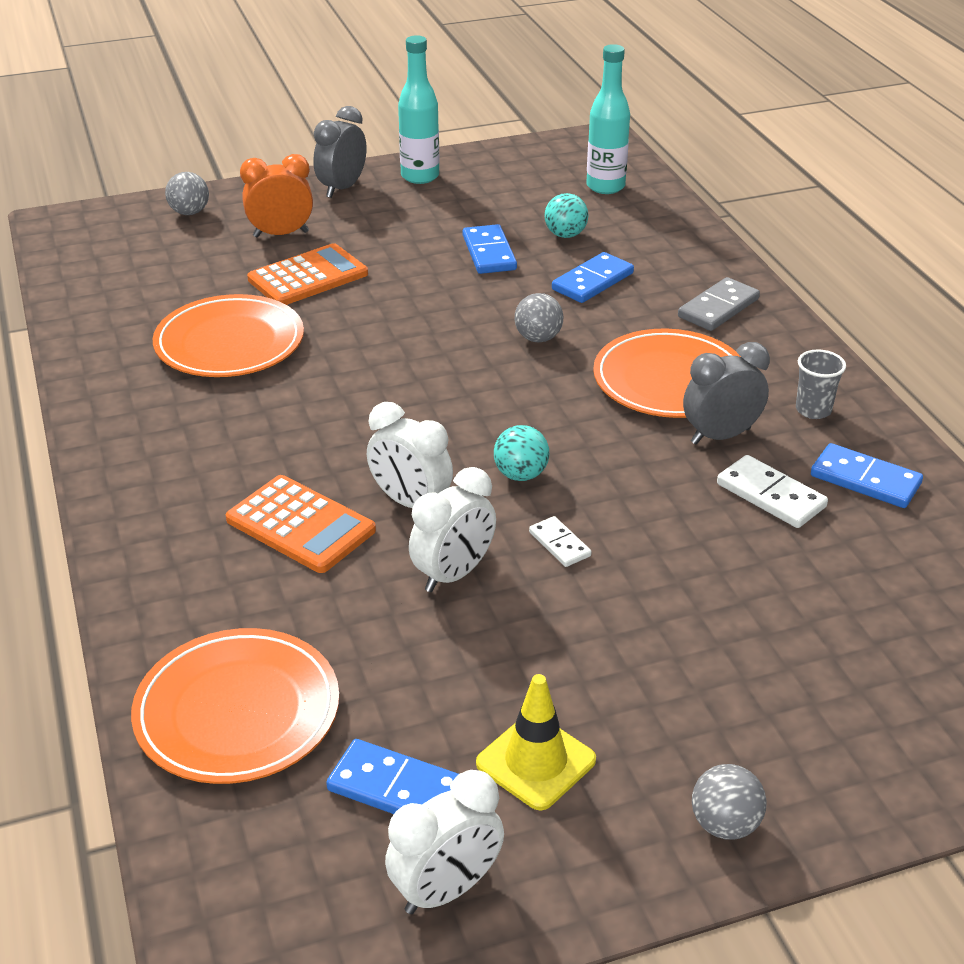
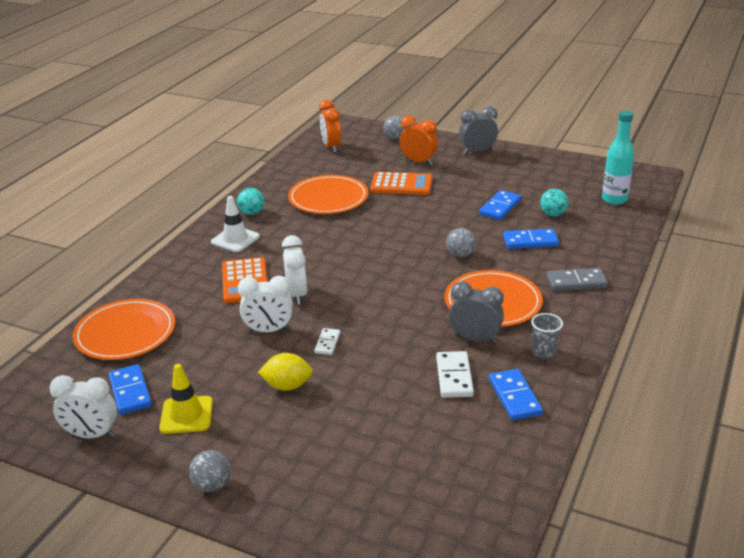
camera: 45 degrees right, 5 degrees down
(106, 263) = (331, 147): none -> orange clock
(179, 472) = (235, 239): none -> white traffic cone
(420, 176) = (523, 159): turquoise bottle -> none
(521, 475) = (357, 307): turquoise ball -> turquoise ball (252, 213)
(602, 632) = (287, 386): none -> yellow lemon

